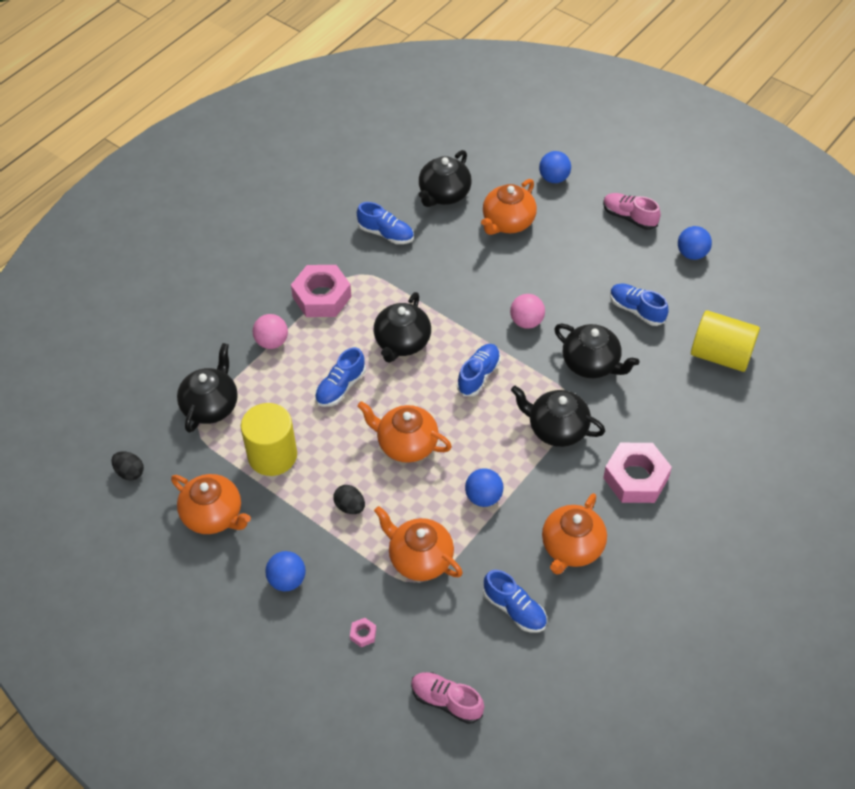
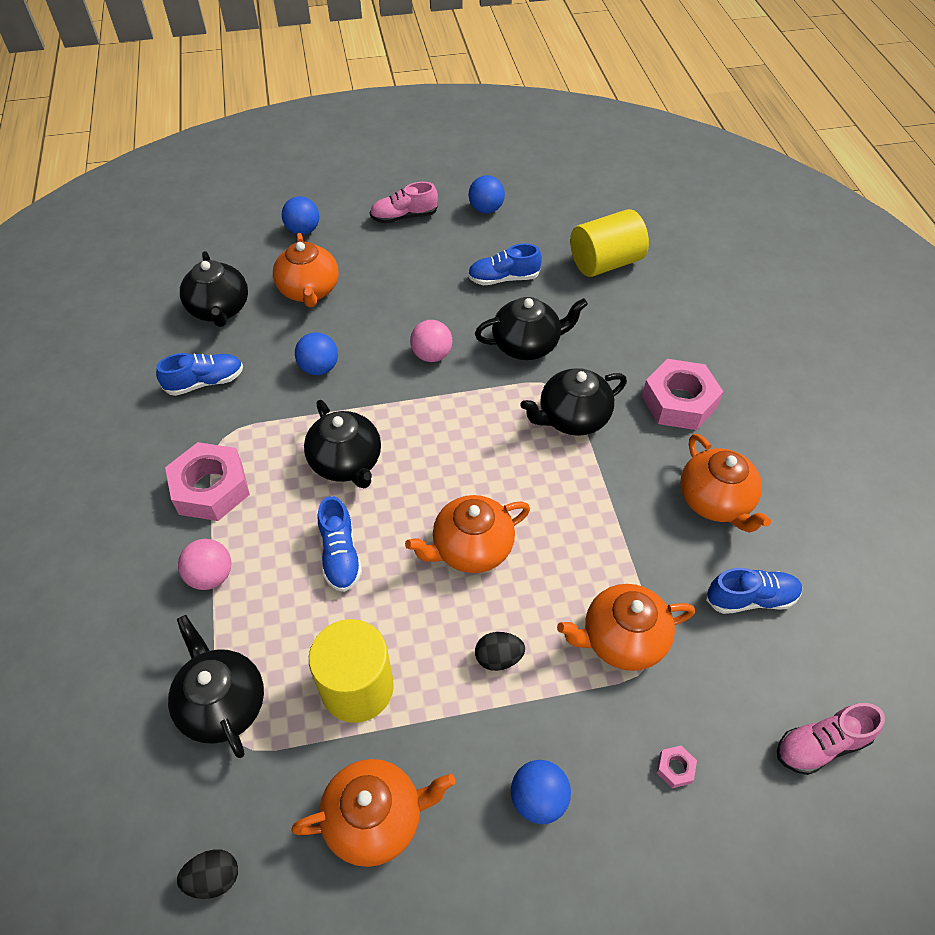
camera: 50 degrees left, 0 degrees up
(479, 375) = (452, 431): blue shoe -> none
(483, 497) = (596, 529): blue ball -> blue ball (319, 368)

